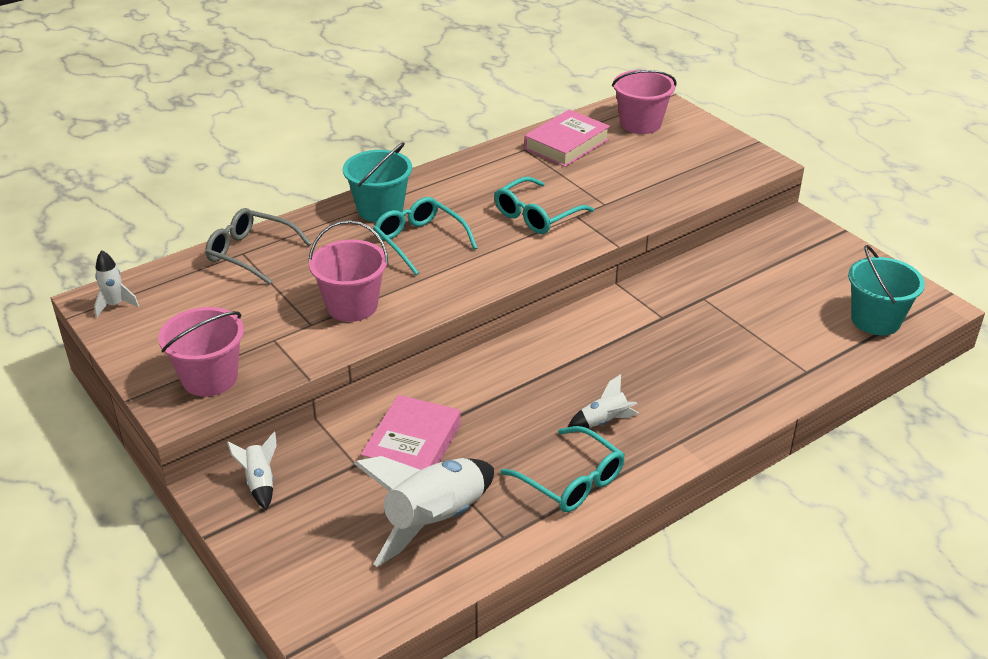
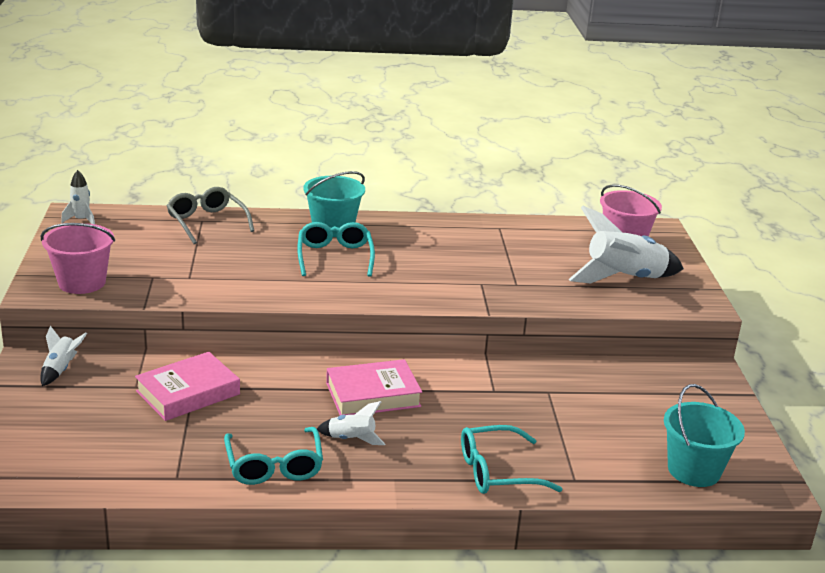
camera: 30 degrees right, 10 degrees down
(352, 306) = (232, 277): pink bucket -> none
(435, 521) = (142, 445): white rocket -> white rocket (624, 279)
(537, 215) = (449, 272): turquoise glasses -> turquoise glasses (498, 471)
(566, 144) = (539, 235): pink book -> pink book (373, 395)

